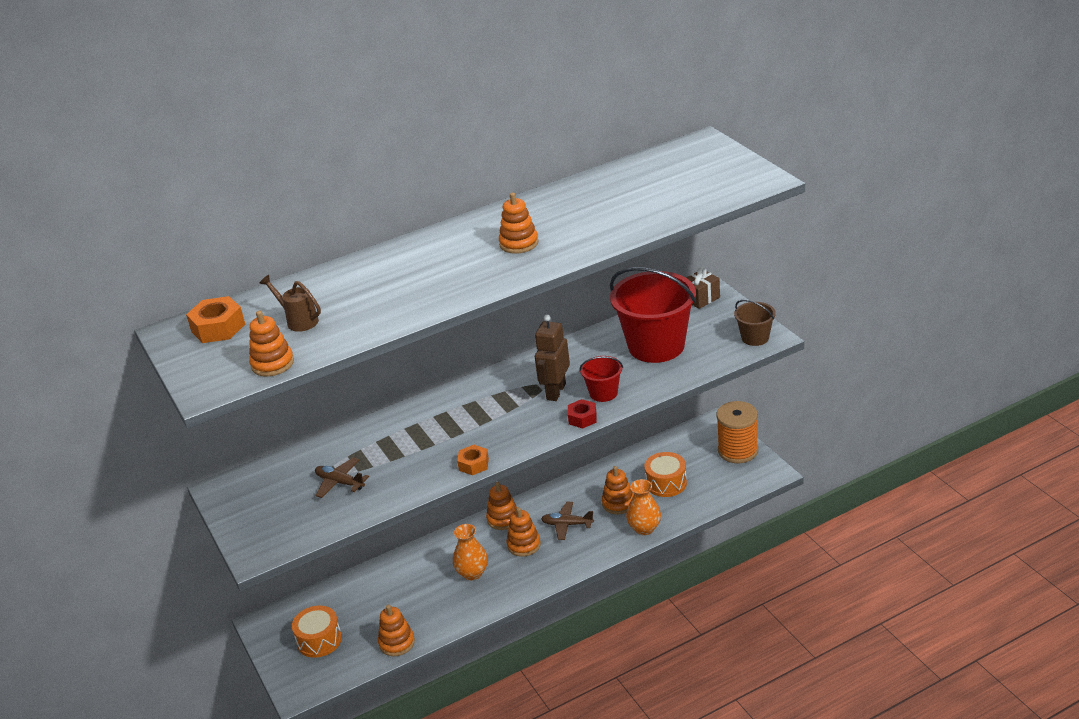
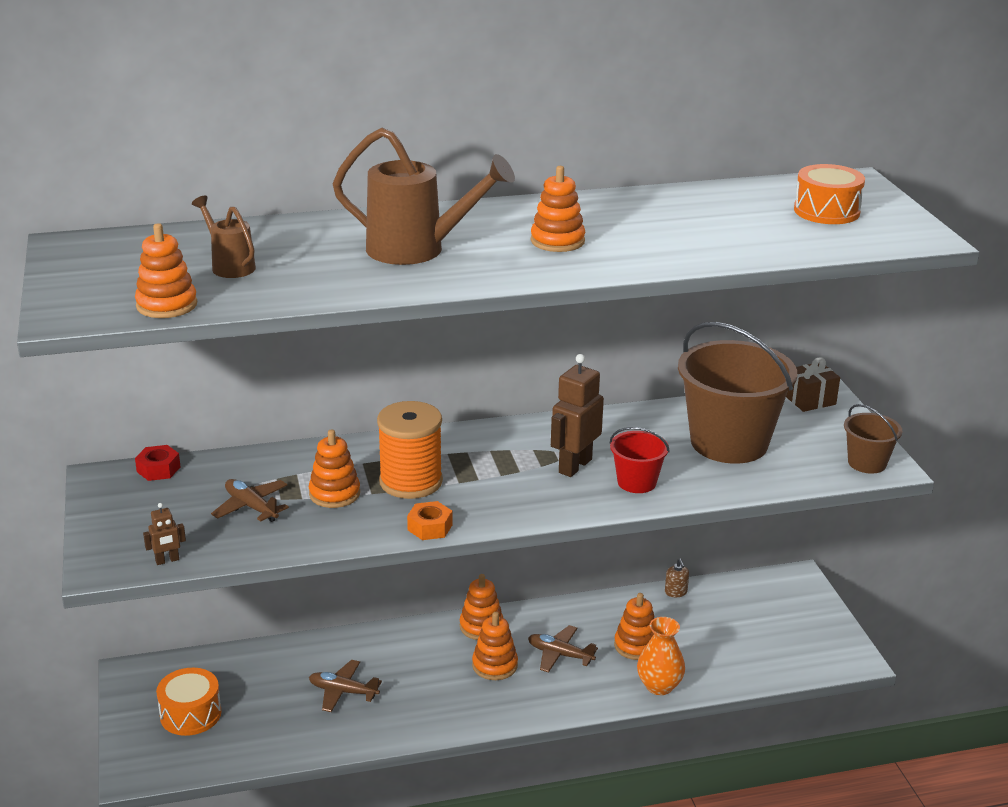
camera: 10 degrees right, 5 degrees down
(218, 328) = (127, 252): orange nut -> none
(299, 538) = (167, 560): none -> brown robot
(397, 643) = (284, 745): orange stacking toy -> orange stacking toy (334, 494)
(423, 593) = (343, 692): none -> brown plane
(424, 275) = (416, 250): none -> brown watering can
(472, 573) = (415, 683): orange vase -> none
(582, 418) = (596, 506): red nut -> red nut (158, 469)
(632, 456) = (676, 592): none -> brown soap dispenser
(656, 346) = (729, 442): red bucket -> brown bucket
(666, 483) = (708, 636): orange drum -> orange drum (826, 211)
(738, 451) = (817, 620): orange spool -> orange spool (411, 482)

